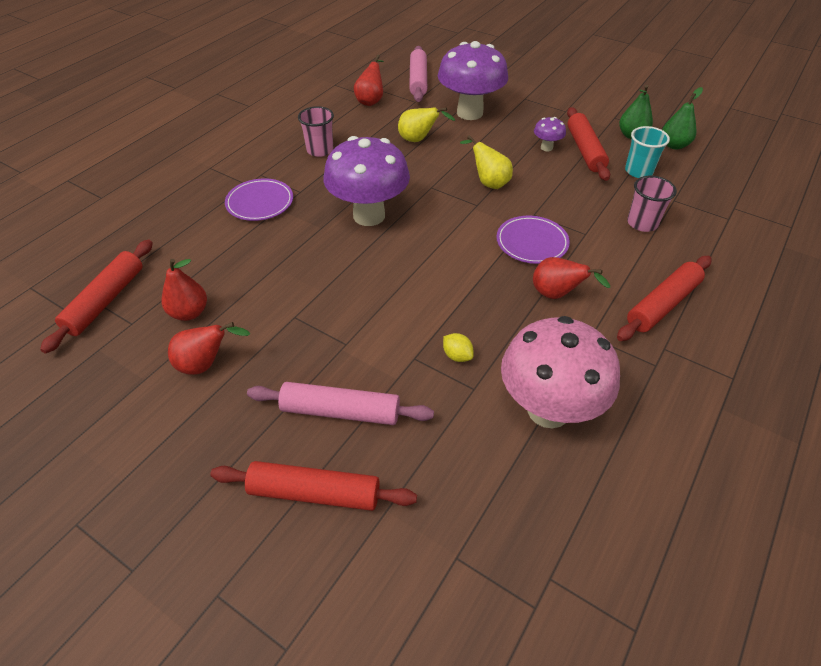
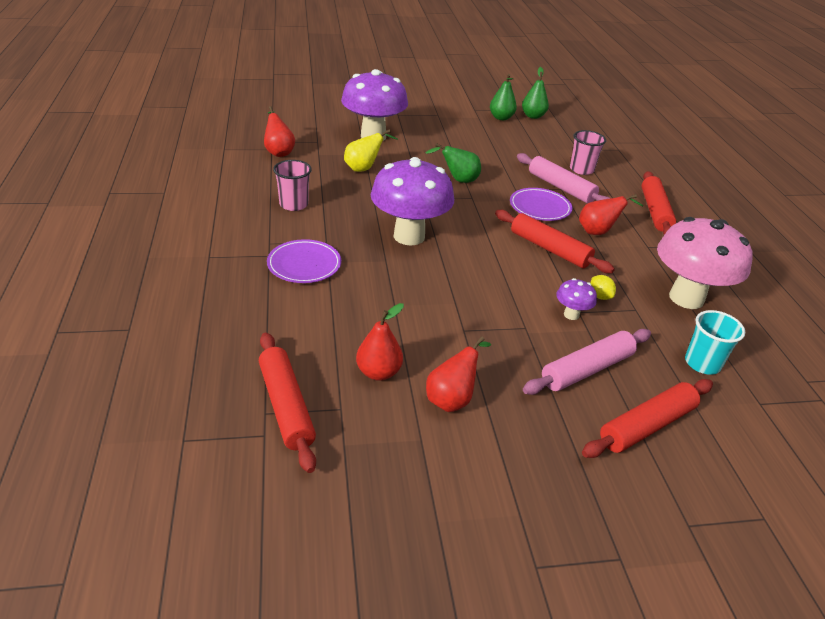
camera: 45 degrees left, 10 degrees down
(418, 80) = (296, 125): pink rolling pin -> pink rolling pin (561, 187)
(457, 356) = (599, 296): yellow lemon -> yellow lemon turned 60 degrees clockwise
(488, 183) = (458, 180): yellow pear -> green pear
(546, 148) = (461, 143): purple mushroom -> purple mushroom (571, 315)
(585, 150) = (487, 137): red rolling pin -> red rolling pin (549, 249)
(638, 171) = (536, 139): turquoise cup -> turquoise cup (702, 363)

